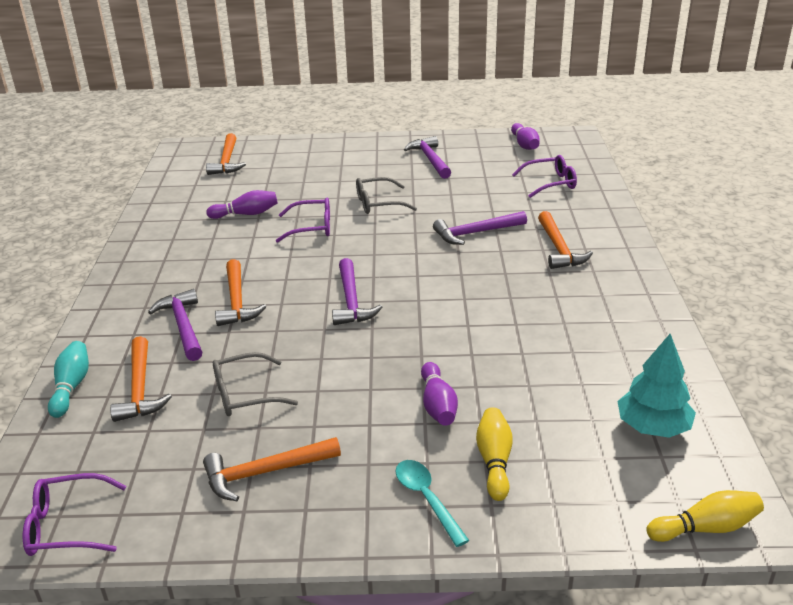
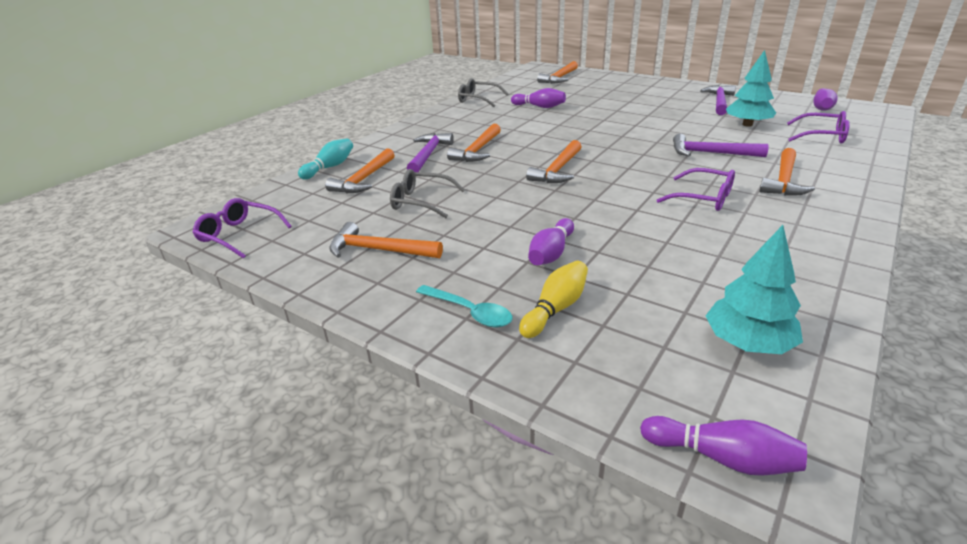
camera: 35 degrees right, 0 degrees up
(312, 227) = (577, 123): purple glasses -> purple glasses (703, 198)
(351, 301) = (557, 170): purple hammer -> orange hammer
(378, 203) = (645, 119): grey glasses -> grey glasses (478, 99)
(426, 499) = (470, 312): turquoise spoon -> turquoise spoon turned 120 degrees clockwise
(479, 185) = (747, 124): none -> turquoise tree
(706, 528) = (722, 458): yellow bowling pin -> purple bowling pin

